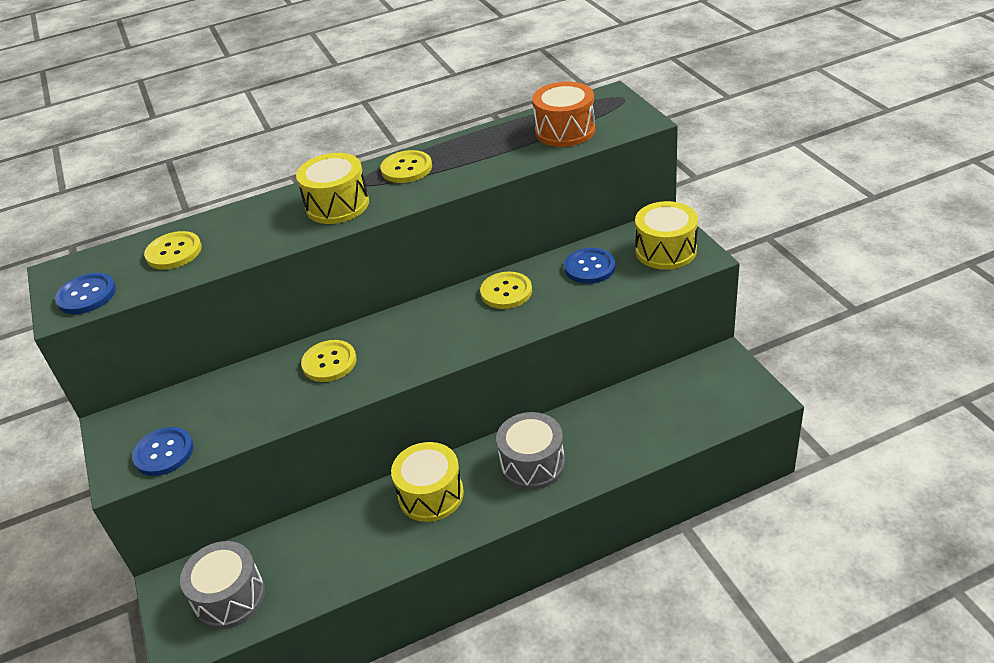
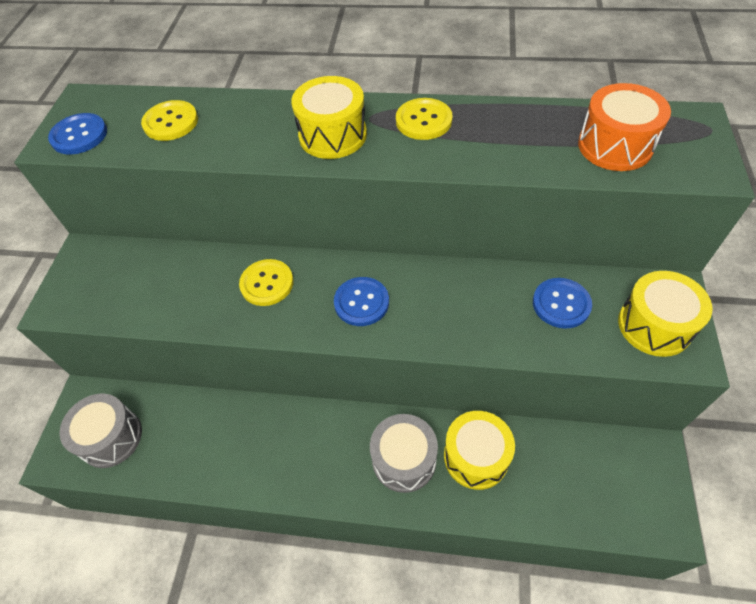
camera: 30 degrees right, 15 degrees up
(164, 453) = (94, 304): blue button -> blue button (361, 302)
(431, 495) = (305, 437): yellow drum -> yellow drum (476, 457)
(506, 292) = (463, 289): yellow button -> none

